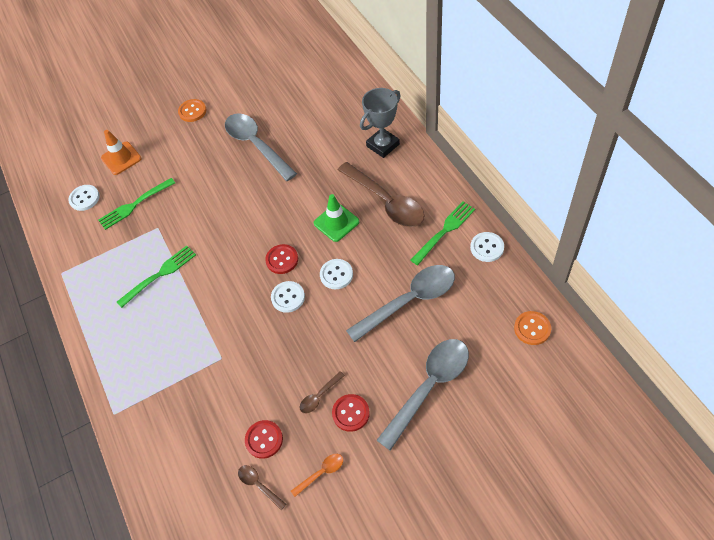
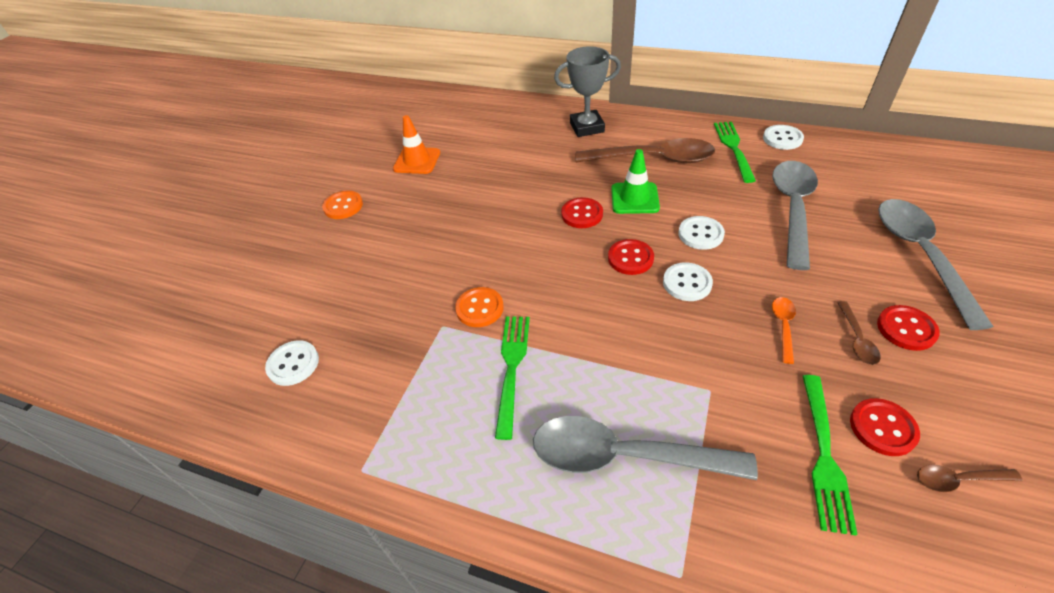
camera: 45 degrees left, 10 degrees down
(121, 158) = (299, 294): orange traffic cone -> orange traffic cone (417, 161)
(134, 205) = (379, 324): green fork -> green fork (824, 455)
(256, 145) = (461, 192): grey spoon -> grey spoon (625, 456)
(295, 211) = (582, 214): none -> red button
(321, 473) = (981, 405): orange spoon -> orange spoon (783, 327)
(382, 145) = (587, 127): grey trophy -> grey trophy turned 75 degrees clockwise
(532, 328) = (905, 163): orange button -> orange button (479, 308)

